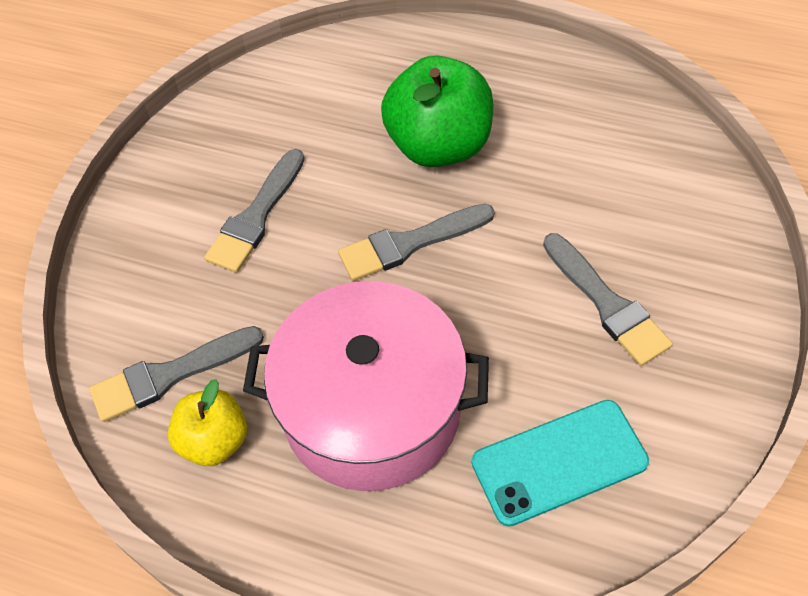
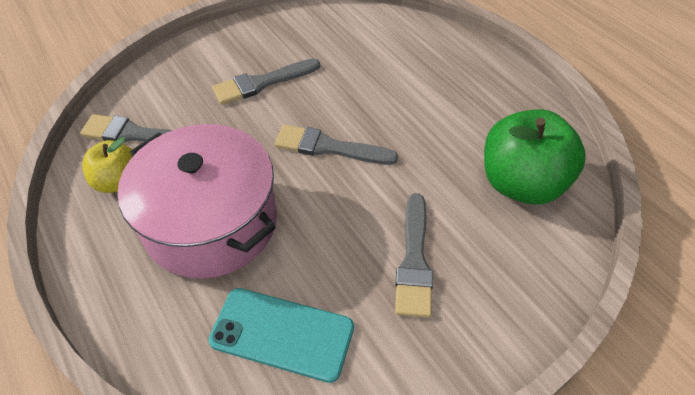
camera: 35 degrees right, 5 degrees down
(439, 145) = (403, 104): green apple -> green apple (521, 183)

